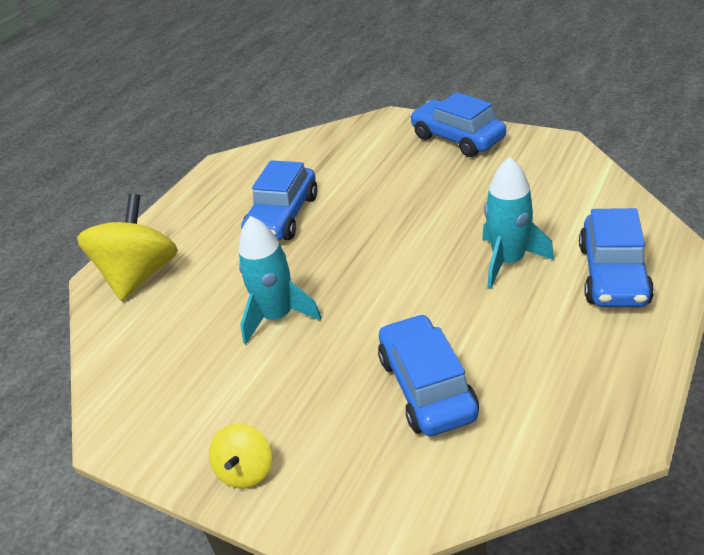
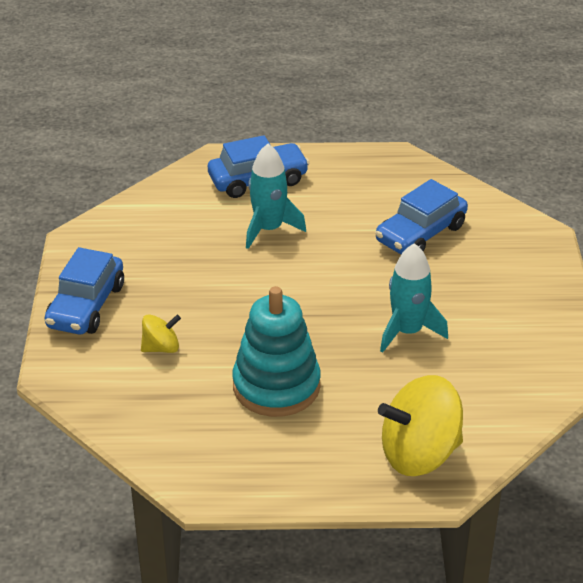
camera: 125 degrees left, 0 degrees up
(246, 471) = (545, 288): yellow spinning top -> yellow spinning top (161, 348)
(283, 216) = (276, 386): blue car -> turquoise stacking toy

